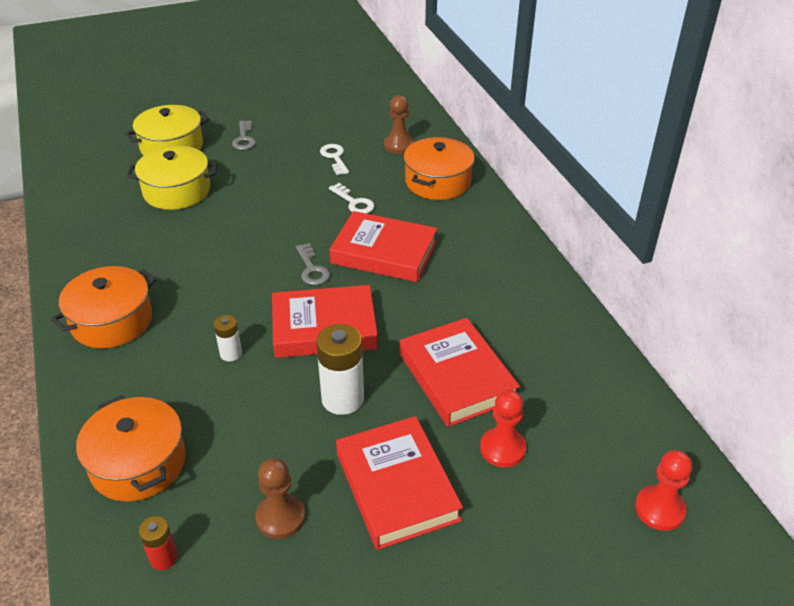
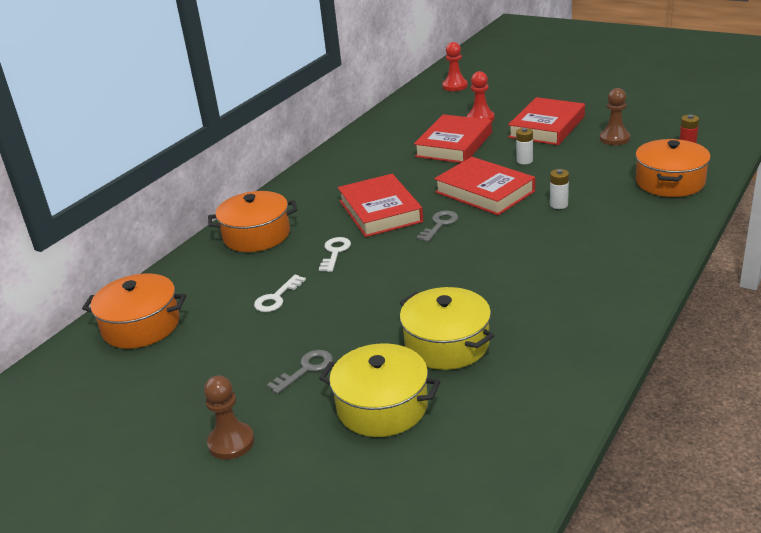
camera: 125 degrees left, 10 degrees down
(112, 321) = (620, 259): orange pot -> orange pot (141, 326)
(342, 399) = (524, 161): white battery -> white battery, size x0.55
(399, 145) = (215, 279): brown pawn -> brown pawn (231, 442)

